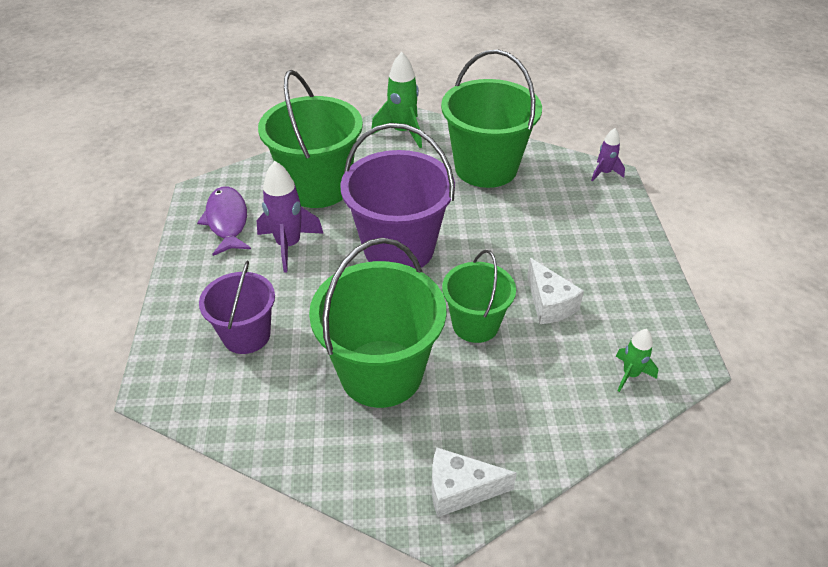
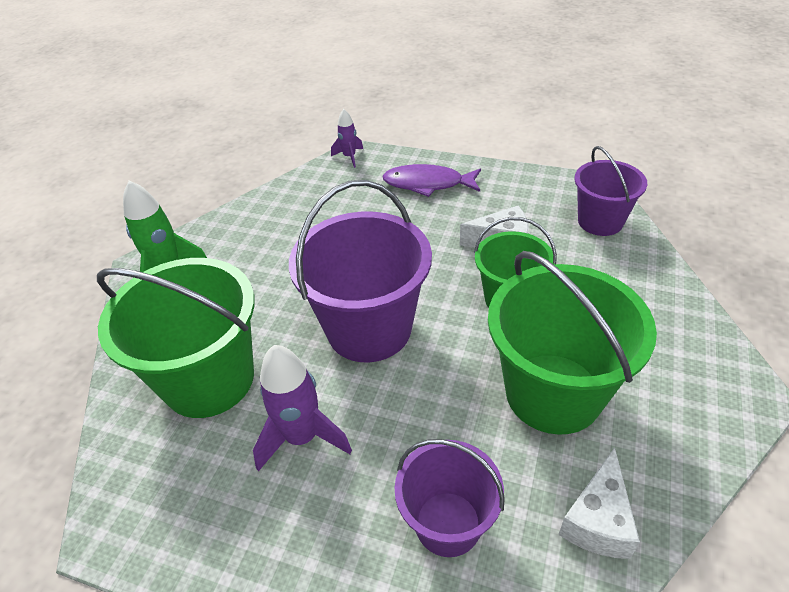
camera: 65 degrees left, 0 degrees up
(227, 221) = (204, 506): purple fish -> purple fish (428, 184)
(460, 490) = (714, 368): white cheese -> white cheese (597, 520)
(486, 168) = (285, 226): green bucket -> none
(630, 374) = (600, 221): green rocket -> purple bucket

